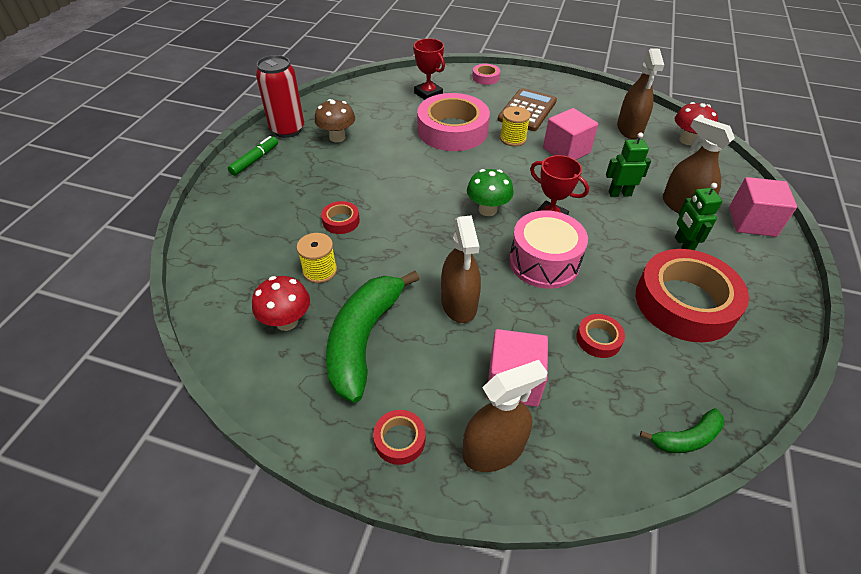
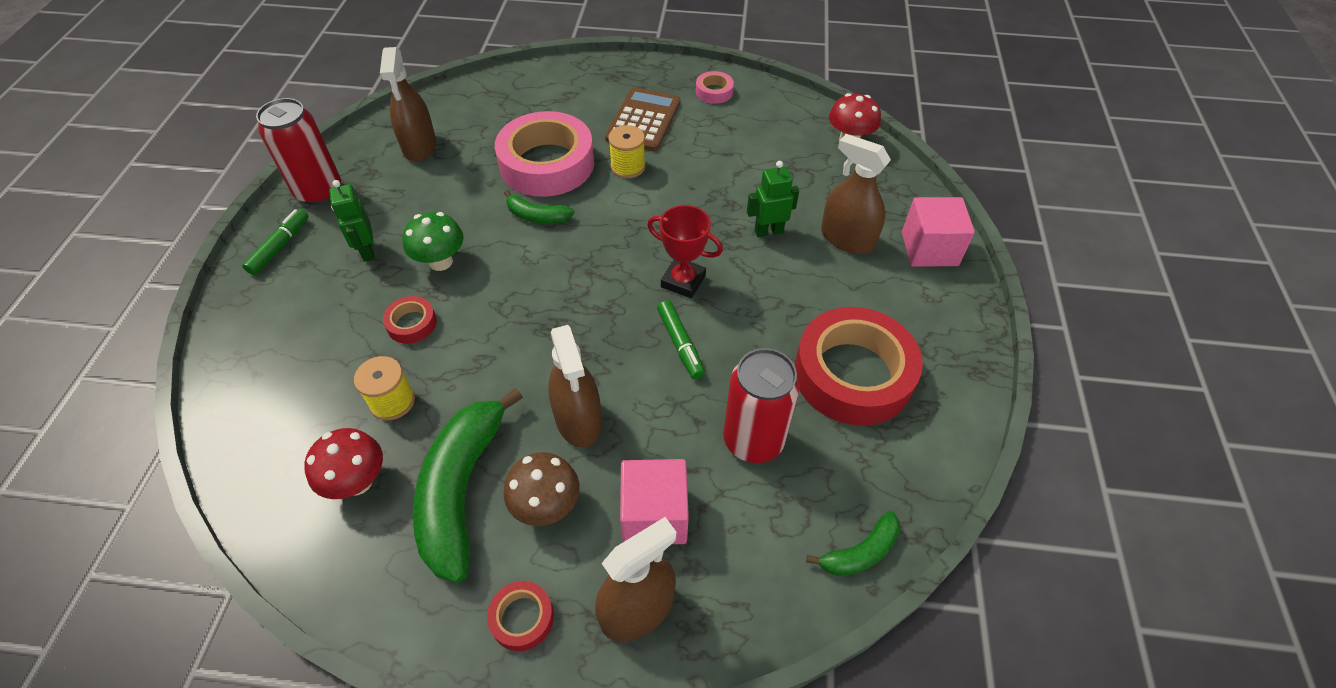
camera: 10 degrees left, 5 degrees up
(337, 137) = (391, 195): brown mushroom -> brown mushroom (546, 506)
(428, 94) = (509, 110): red trophy -> none
(441, 163) = (537, 216): none -> green banana
(485, 77) = (584, 75): pink tape -> pink tape (714, 92)
(487, 210) = (603, 279): green mushroom -> green mushroom (440, 262)
(544, 262) = (680, 344): pink drum -> green marker
(566, 150) = (698, 176): pink cube -> none
(598, 339) = (753, 440): red tape -> red can
(629, 129) = (776, 132): brown spray bottle -> brown spray bottle (419, 146)
(683, 245) = (849, 294): green robot -> green robot (367, 251)

